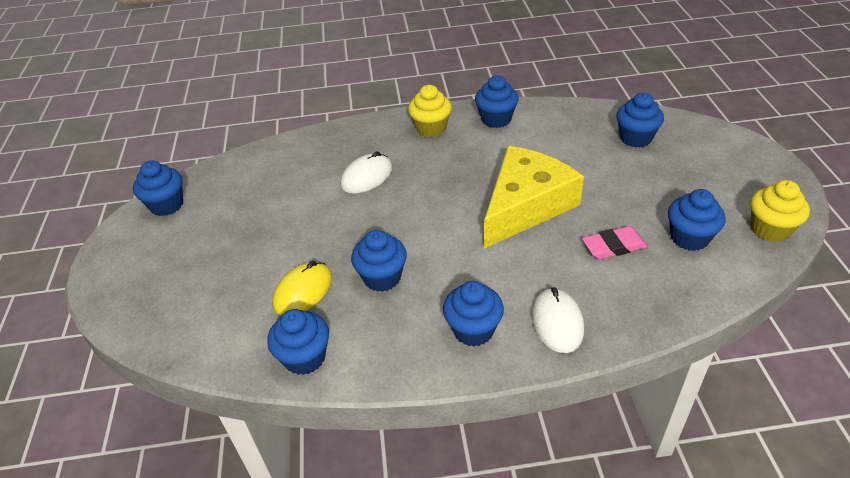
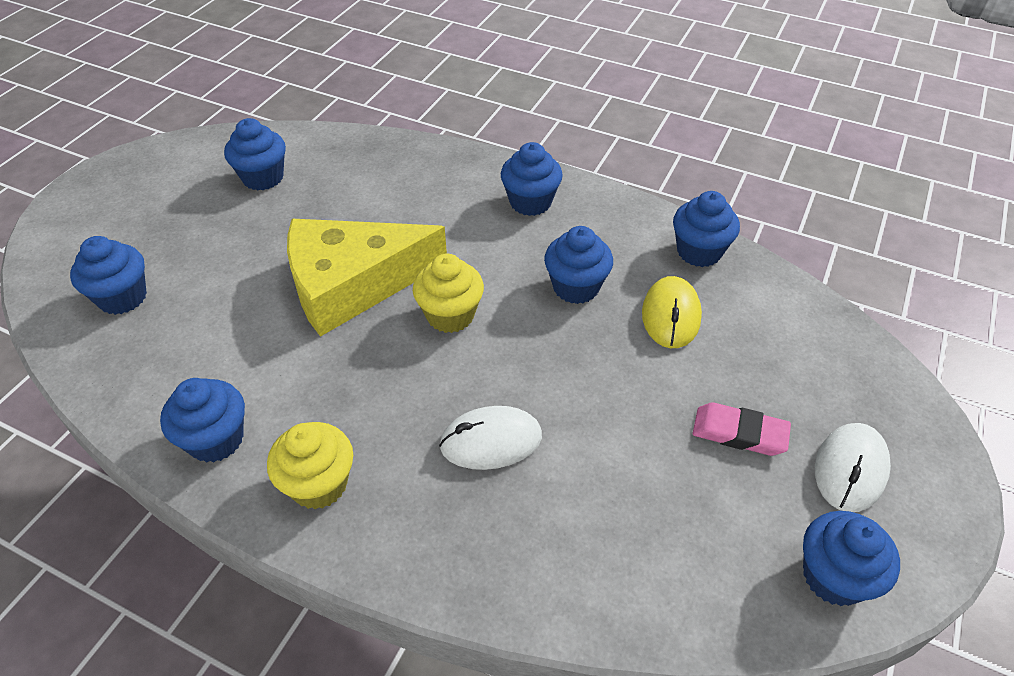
camera: 150 degrees left, 5 degrees up
(303, 291) = (670, 315): yellow mouse -> yellow mouse turned 60 degrees counterclockwise
(557, 322) = (457, 175): white mouse -> white mouse (850, 469)
(613, 246) = (331, 203): pink eraser -> pink eraser (739, 433)
(770, 229) = (194, 151): yellow cupcake -> yellow cupcake (450, 315)

